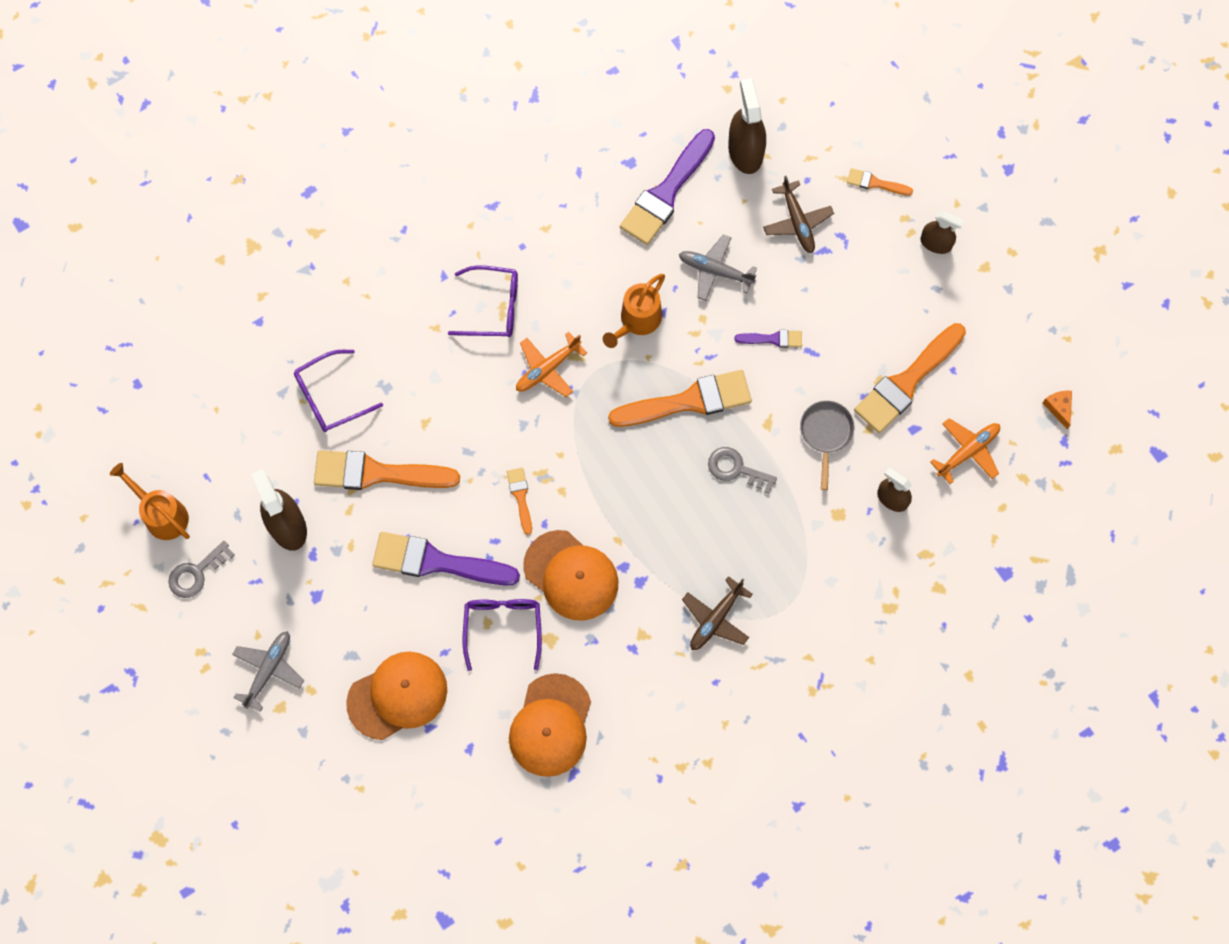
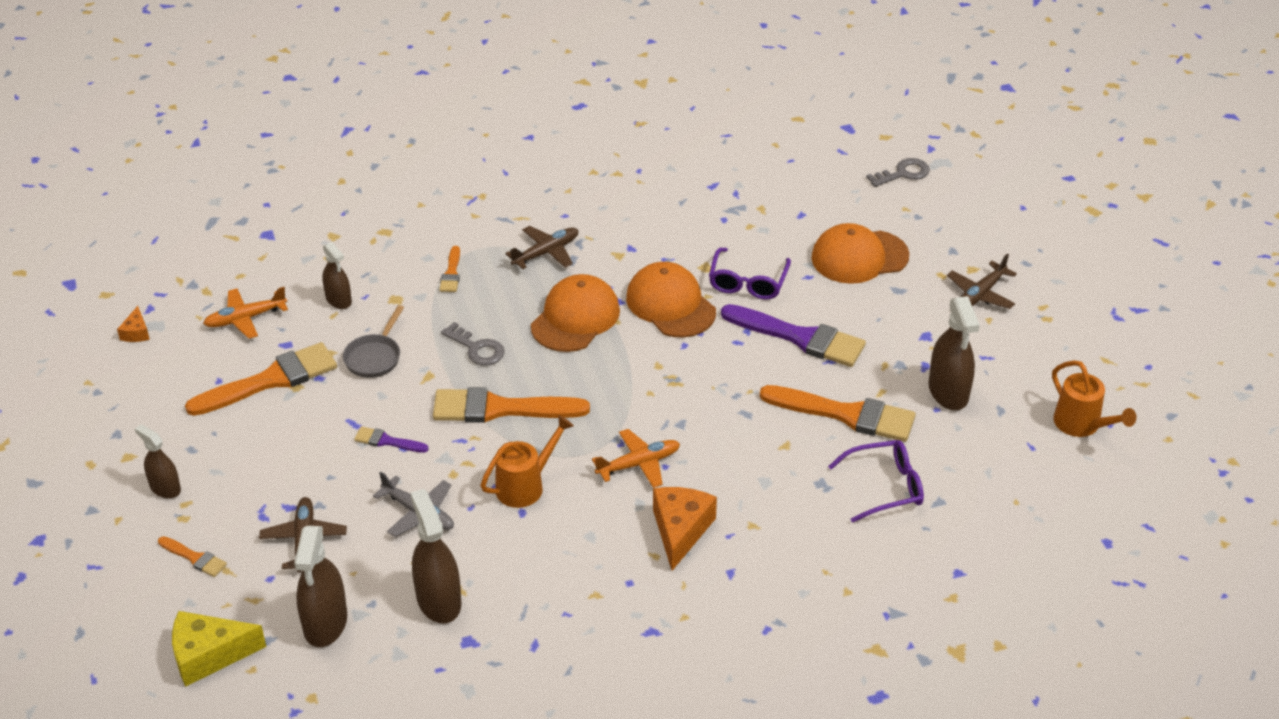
camera: 165 degrees left, 30 degrees down
(196, 573) = (1047, 374): grey key -> grey key (903, 173)
(268, 670) = (980, 294): grey plane -> brown plane
(494, 307) = (680, 530): purple glasses -> orange cheese
(520, 497) = (701, 368): orange brush -> orange brush (451, 273)
(550, 726) = (723, 215): orange cap -> orange cap (575, 318)
(666, 192) = (438, 600): purple brush -> brown spray bottle
(819, 103) = (209, 655): none -> yellow cheese

